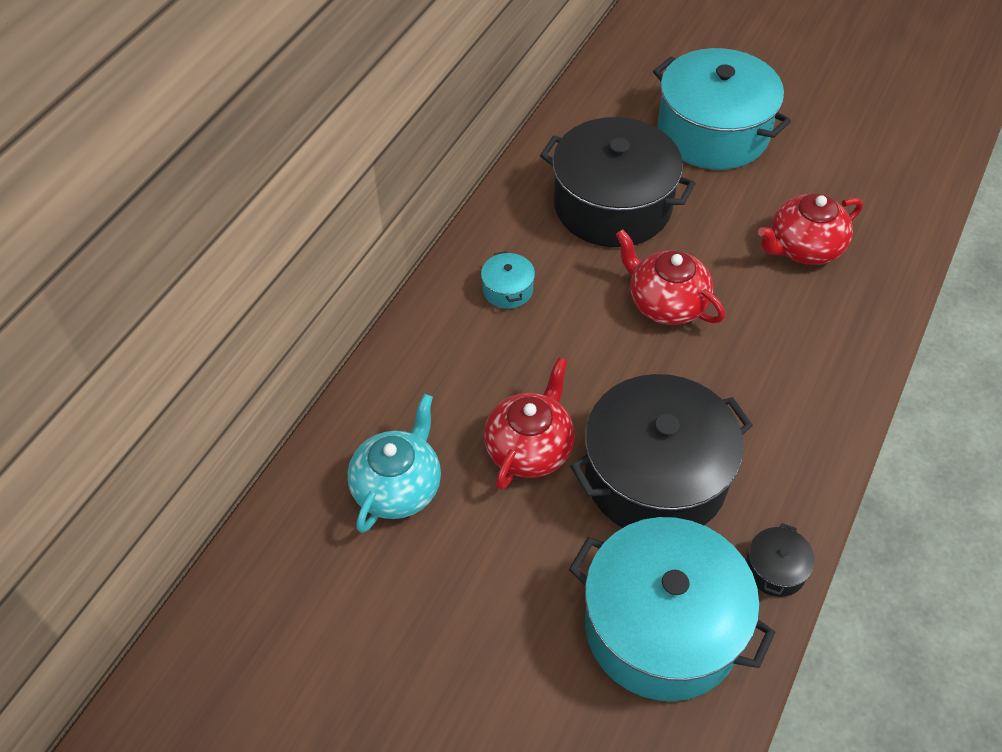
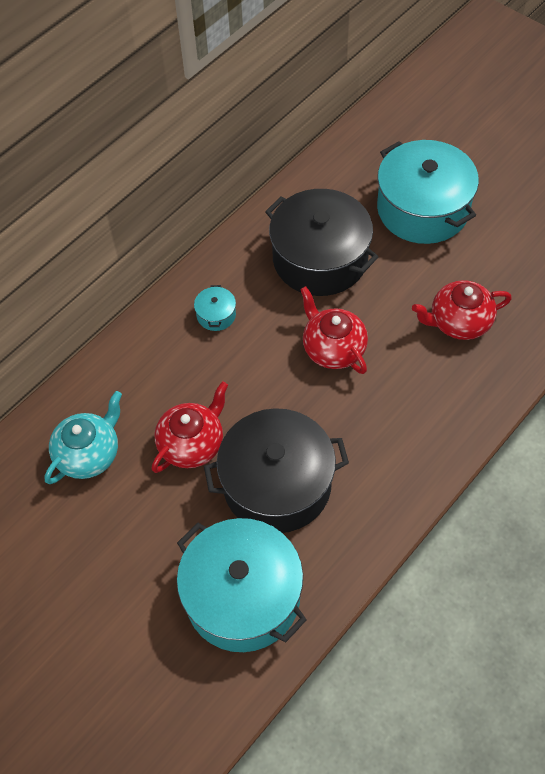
camera: 15 degrees right, 5 degrees up
(775, 569) = (340, 573): black pot -> none

